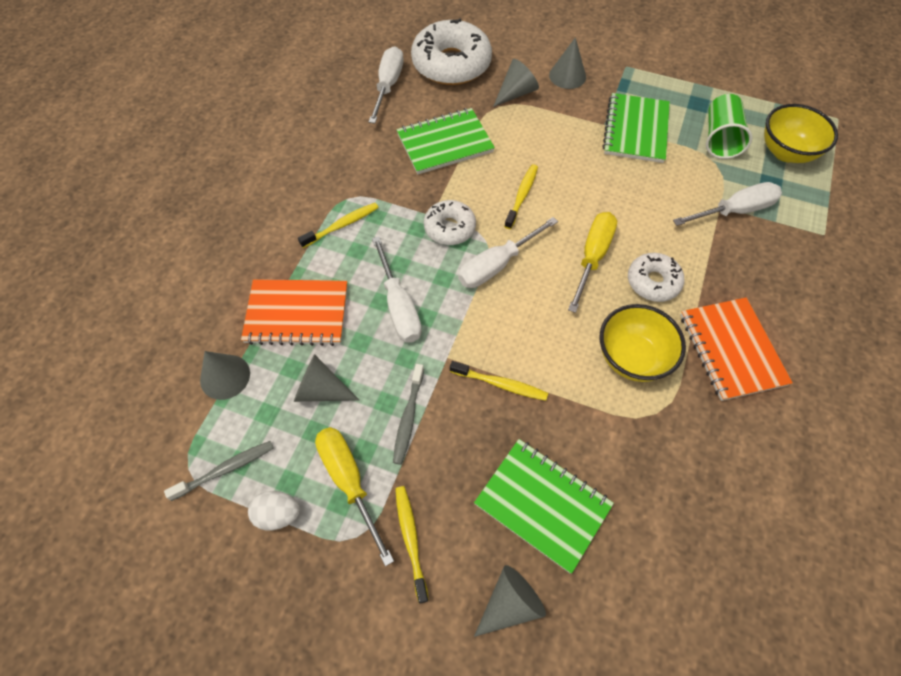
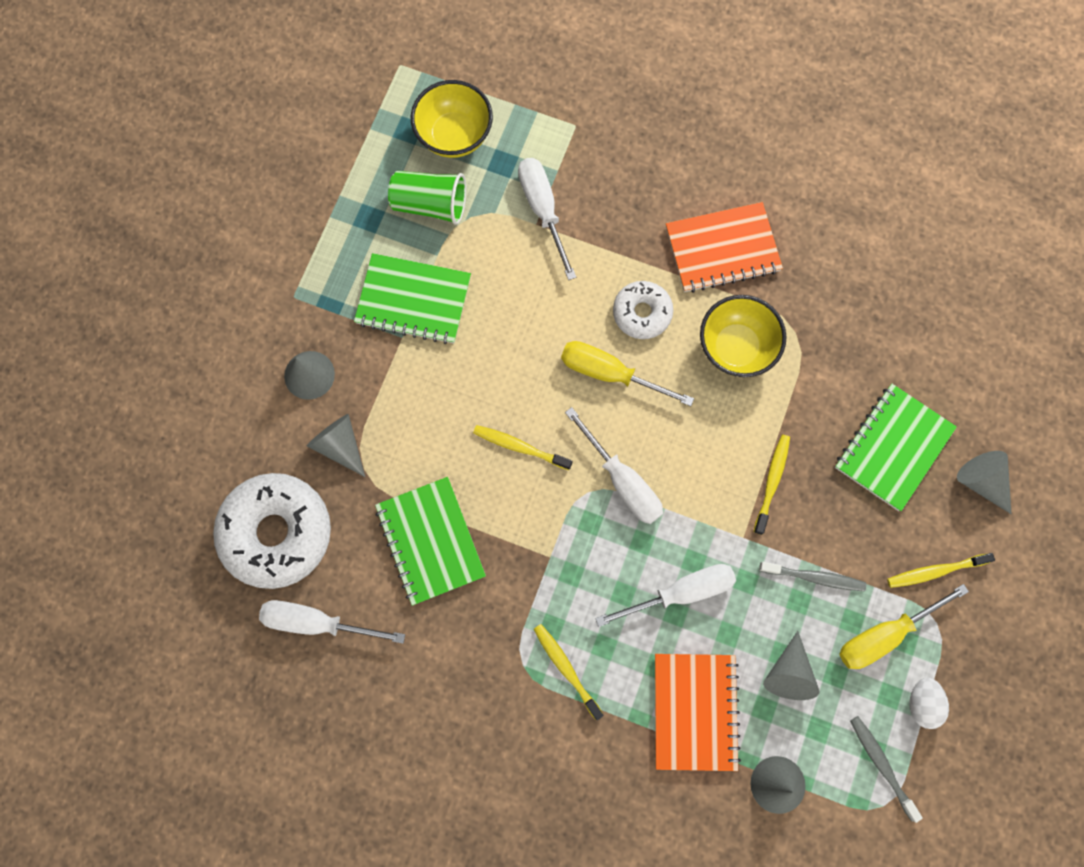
camera: 90 degrees left, 15 degrees up
(449, 228) = (569, 535): white donut -> none

